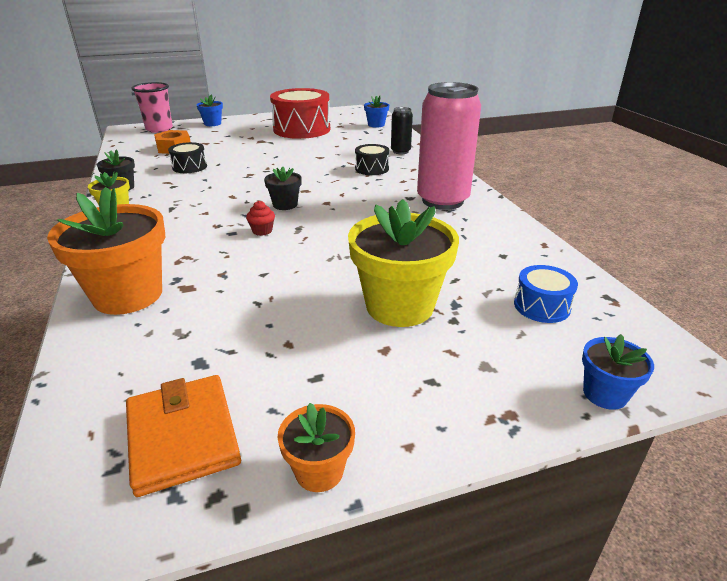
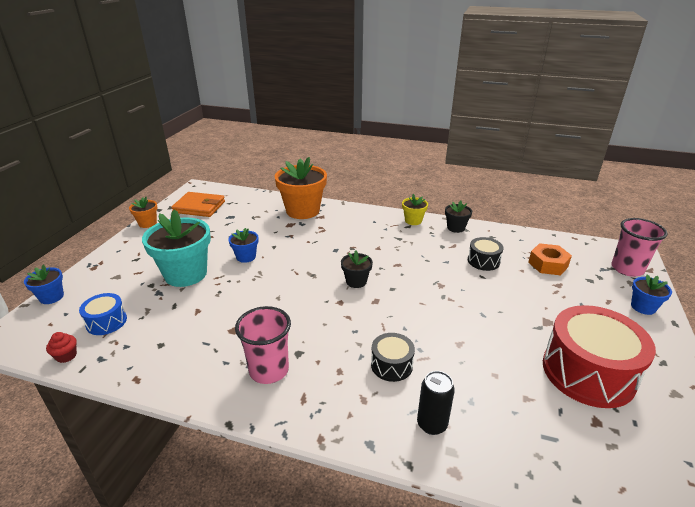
camera: 125 degrees right, 0 degrees up
(262, 231) = (324, 260): red cupcake -> red cupcake (66, 356)
(376, 125) = (588, 473): blue flower pot -> blue flower pot (246, 257)
(399, 306) = (186, 274): yellow flower pot -> turquoise flower pot
(442, 201) = (269, 370): pink can -> pink cup

